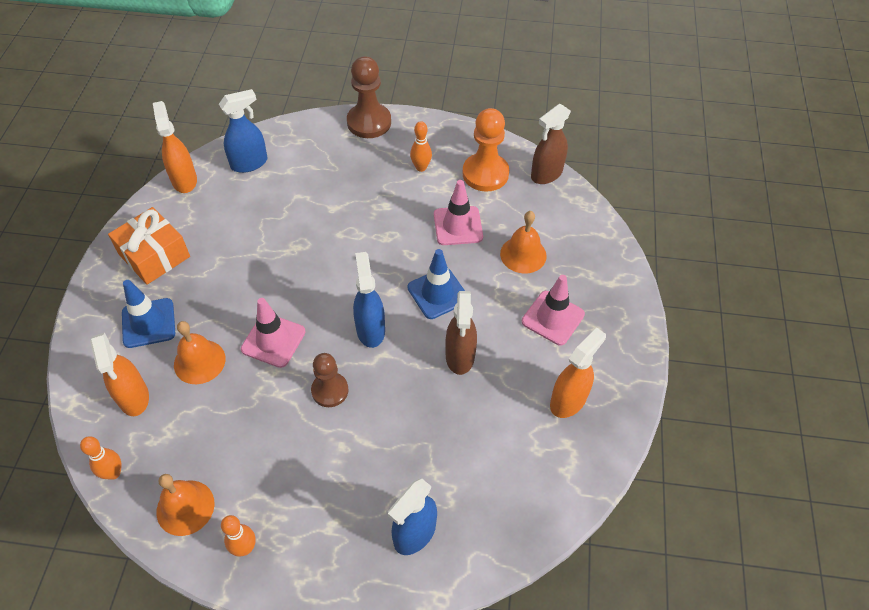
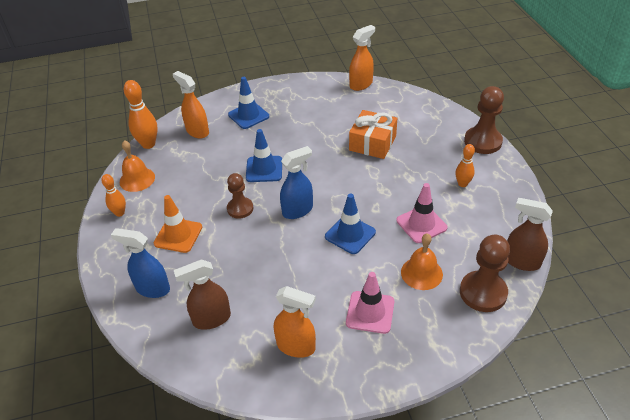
camera: 70 degrees right, 10 degrees down
(113, 473) = (148, 144): orange bowling pin -> orange bowling pin, size x1.62
(134, 397) = (197, 131): orange spray bottle -> orange spray bottle turned 90 degrees clockwise
(154, 255) = (296, 97): orange gift -> orange gift (372, 143)
(199, 361) = (233, 145): orange bell -> none
(249, 163) = (396, 103): blue spray bottle -> none
(273, 340) = (264, 169): pink traffic cone -> blue traffic cone
(336, 478) = (178, 235): none -> orange traffic cone
(460, 356) = (301, 266): brown spray bottle -> brown spray bottle (211, 319)
(485, 174) = (488, 222): orange pawn -> none
(569, 219) = (483, 292): none -> brown pawn

